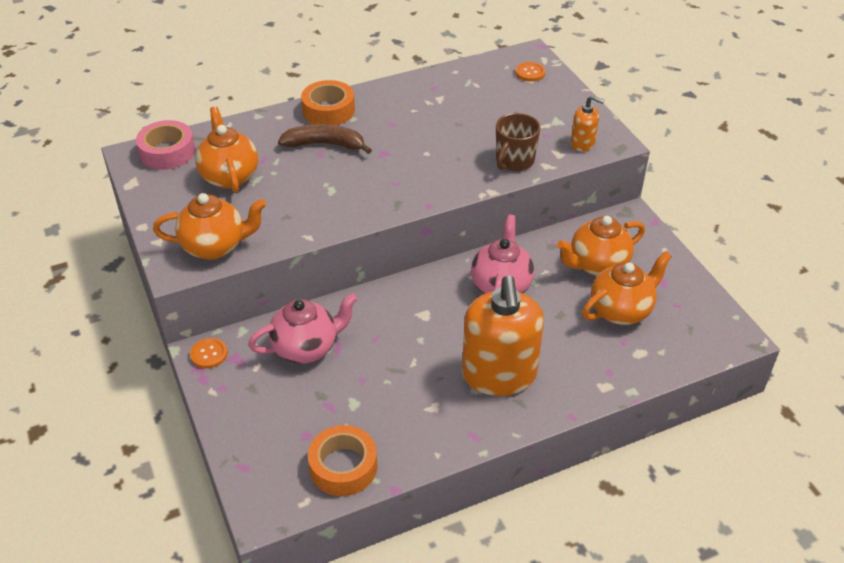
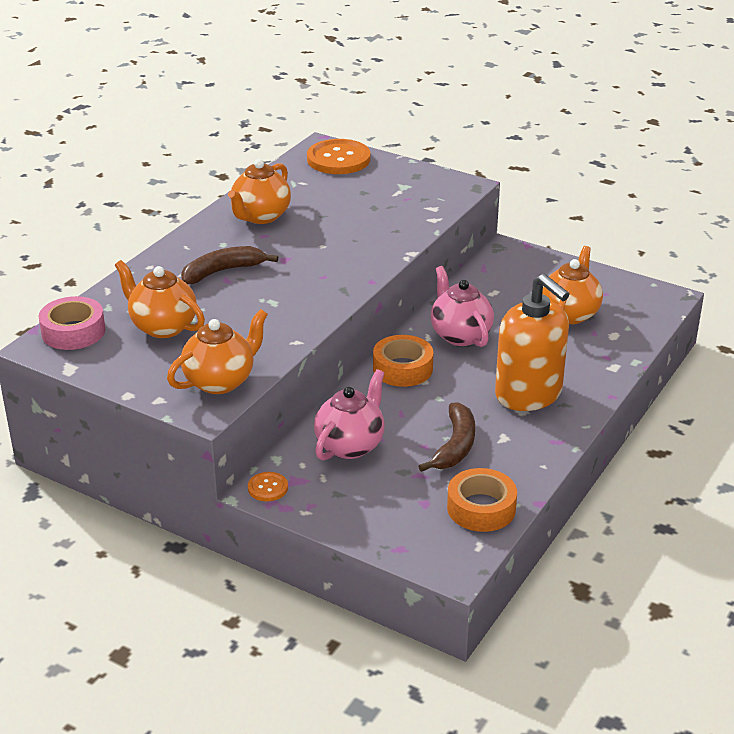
camera: 35 degrees left, 10 degrees down
(328, 110) = (192, 245): orange tape -> orange tape (402, 368)
(385, 393) = (455, 446): none -> brown banana
(514, 161) = (403, 225): brown mug -> none
(530, 73) = (338, 159): orange button -> orange button, size x2.07
(583, 143) = (443, 194): orange soap dispenser -> none
(597, 265) = (517, 291): orange teapot -> orange teapot (260, 216)

